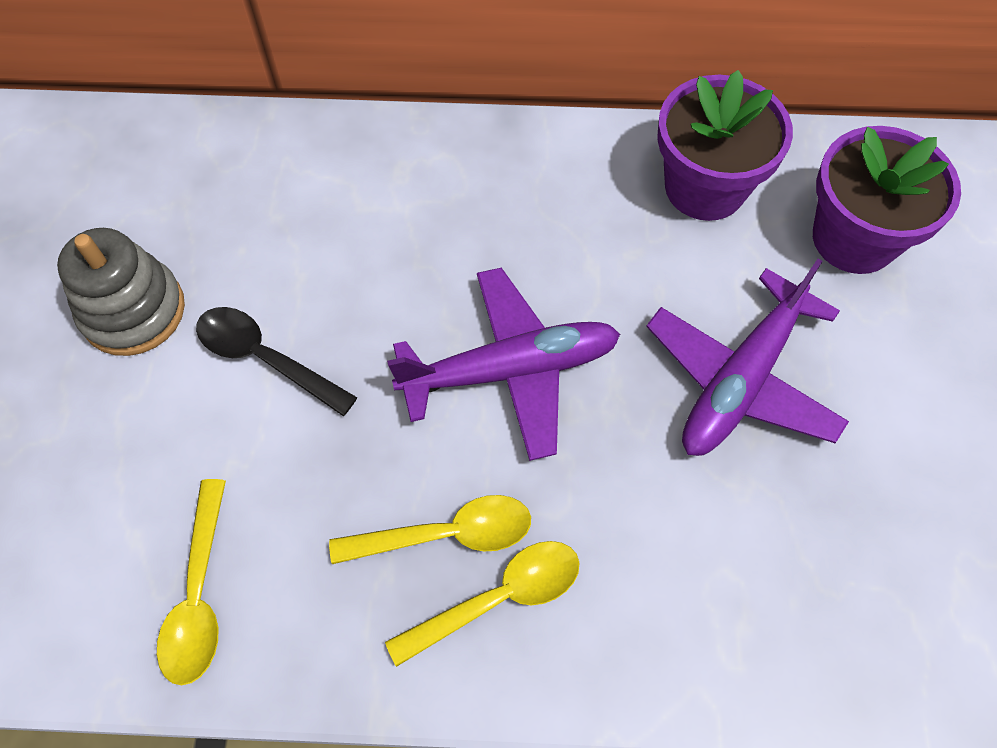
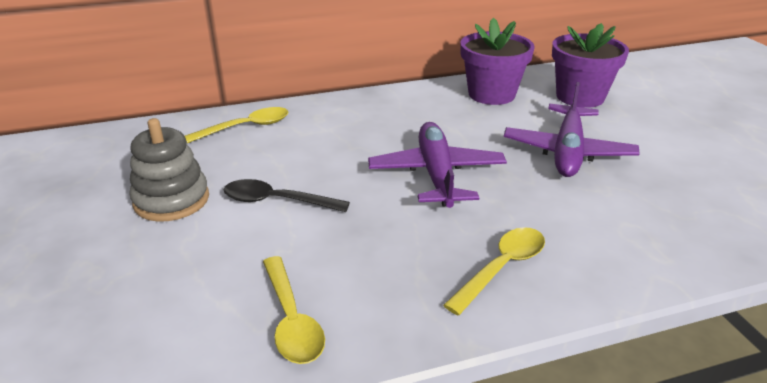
camera: 20 degrees left, 30 degrees down
(445, 534) = (446, 248): yellow spoon -> yellow spoon (245, 127)
(510, 370) = (436, 174): purple plane -> purple plane turned 60 degrees counterclockwise

